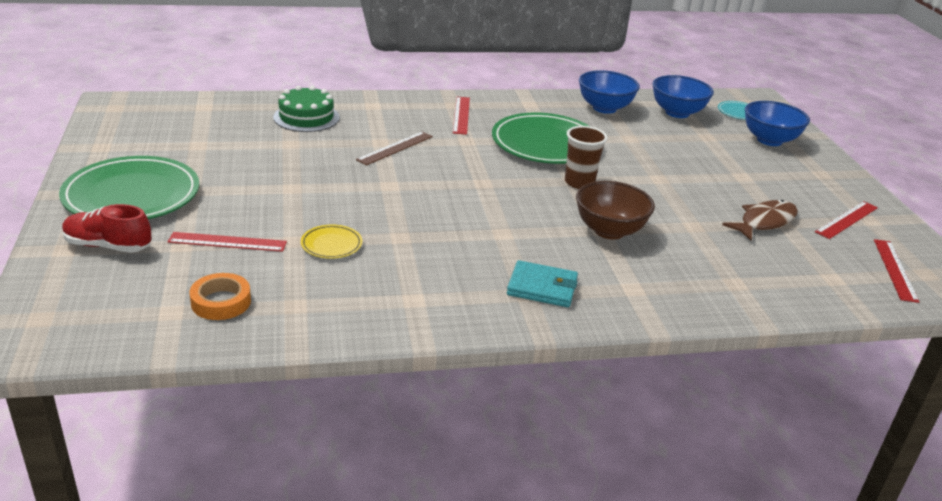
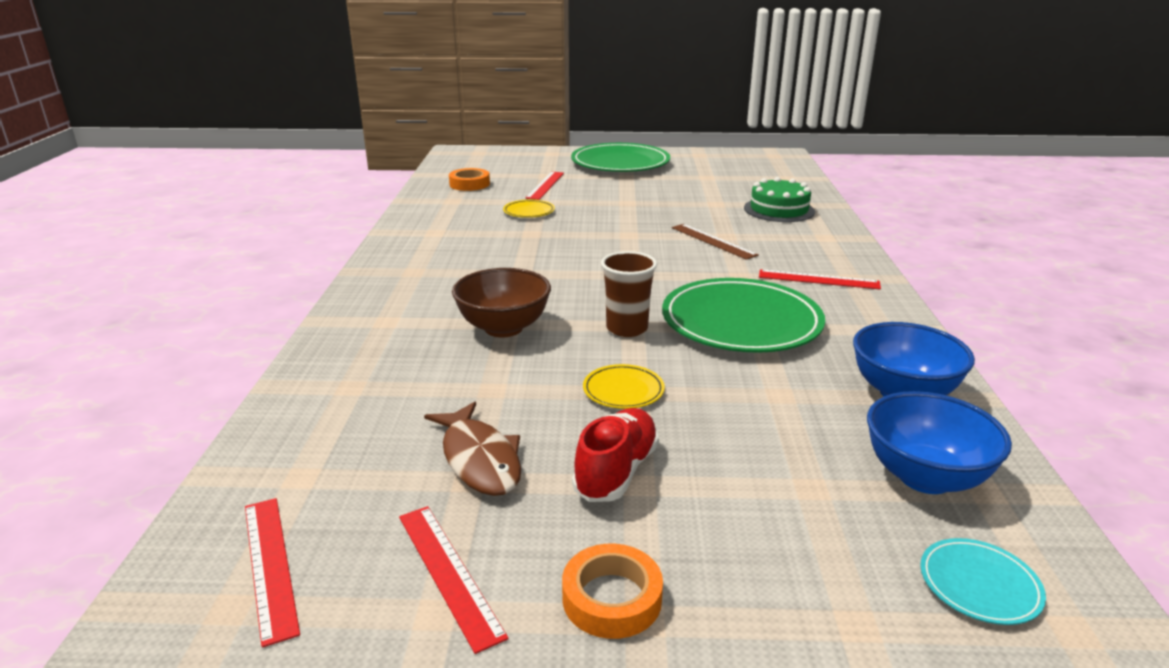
camera: 105 degrees right, 5 degrees down
(108, 246) = (552, 161): red shoe -> red shoe (616, 471)
(542, 287) = (418, 279): turquoise wallet -> none
(660, 182) = (623, 390): none -> yellow plate
(769, 140) = (820, 587): blue bowl -> none
(819, 181) = (612, 598): none -> orange tape
(895, 269) = (270, 565): red ruler -> red ruler turned 45 degrees clockwise

